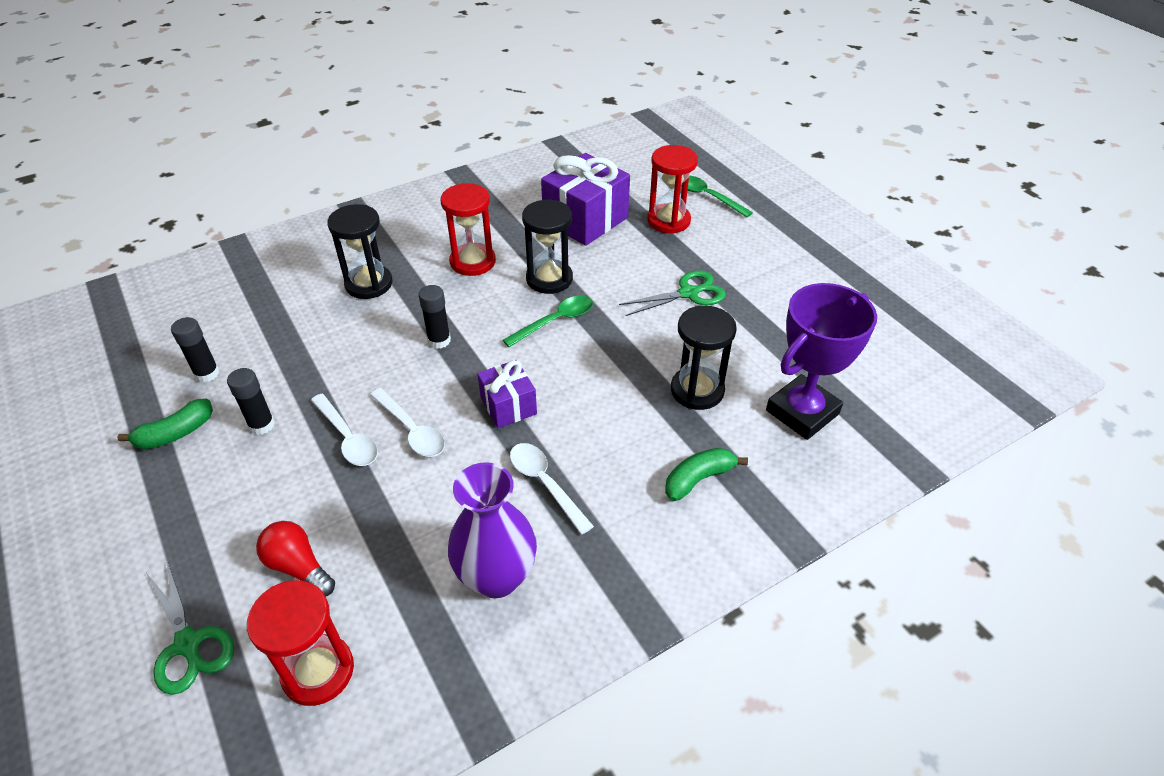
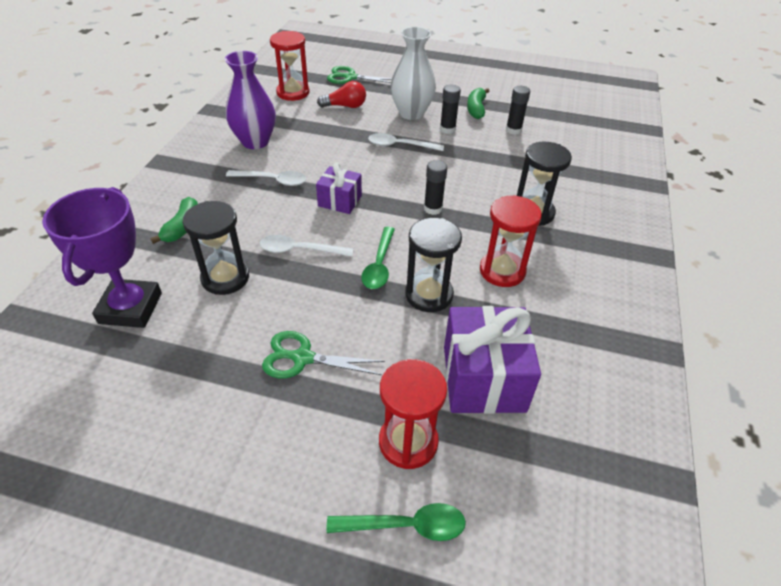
camera: 135 degrees right, 0 degrees up
(250, 484) = (411, 113): none -> white vase
(412, 431) = (374, 164): white spoon -> white spoon (299, 250)
(688, 293) = (303, 358): green scissors -> green scissors turned 75 degrees clockwise

